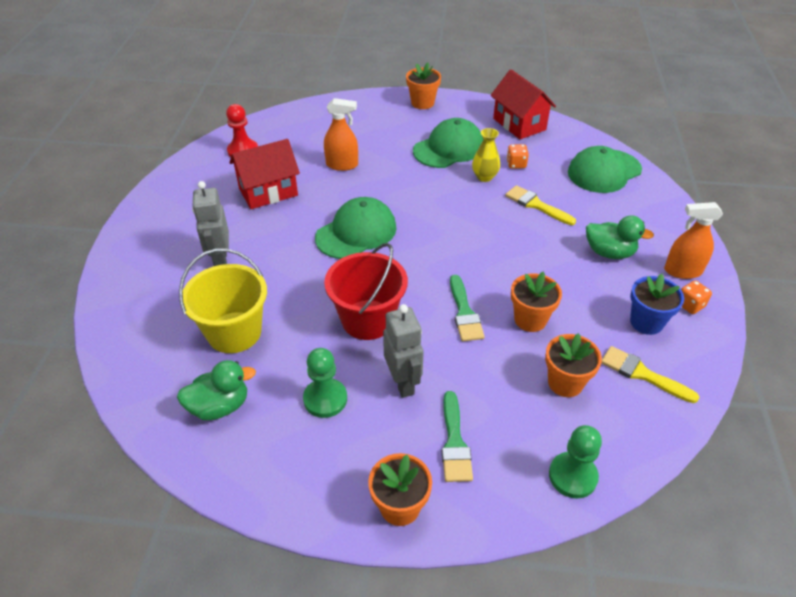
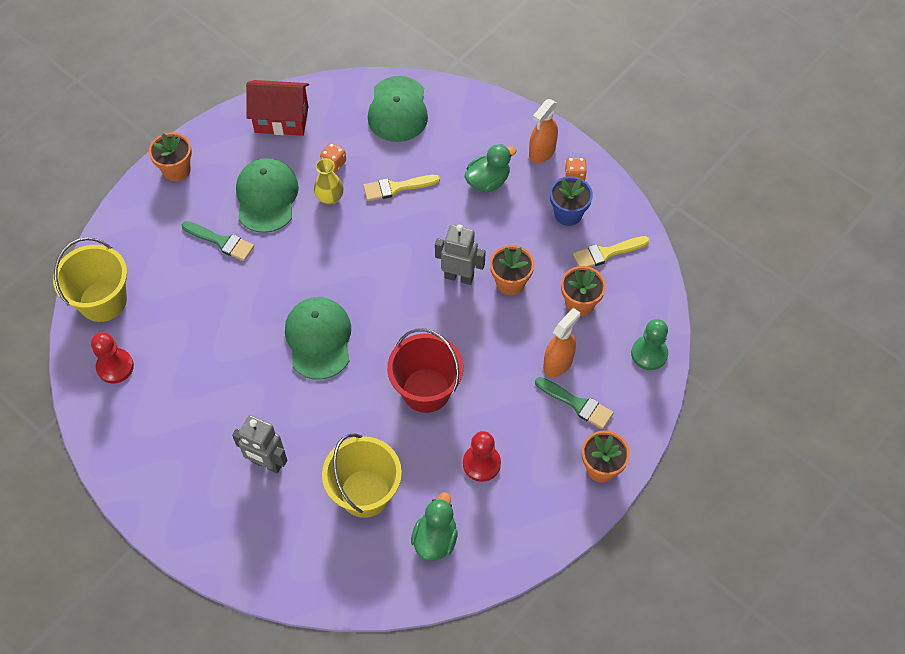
camera: 55 degrees left, 15 degrees up
(268, 192) = (202, 377): red house -> none
(289, 123) = (103, 301): none -> yellow bucket
(325, 399) = (481, 463): green pawn -> red pawn
(342, 165) = (214, 295): orange spray bottle -> orange spray bottle (558, 363)
(403, 383) = (505, 404): grey robot -> grey robot (459, 277)
(464, 312) = (470, 320): green brush -> green brush (221, 242)

